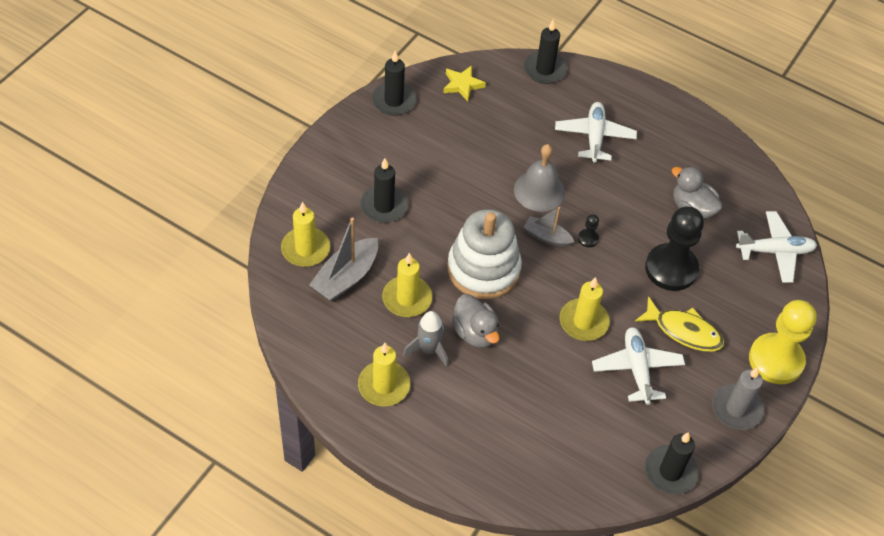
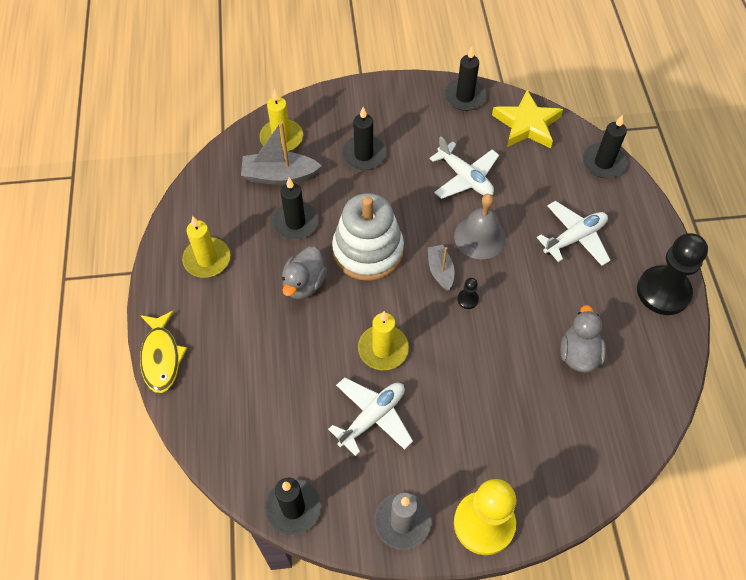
camera: 55 degrees right, 5 degrees up
(407, 298) = (295, 222): yellow candle -> black candle
(428, 350) = (262, 265): grey rocket -> none
(462, 85) = (527, 124): yellow star -> yellow star, size x1.66
(671, 269) = (499, 378): black pawn -> black pawn (663, 292)
(684, 331) = (444, 429): yellow fish -> yellow fish (161, 357)
(775, 251) = (602, 449): white plane -> white plane (465, 178)

